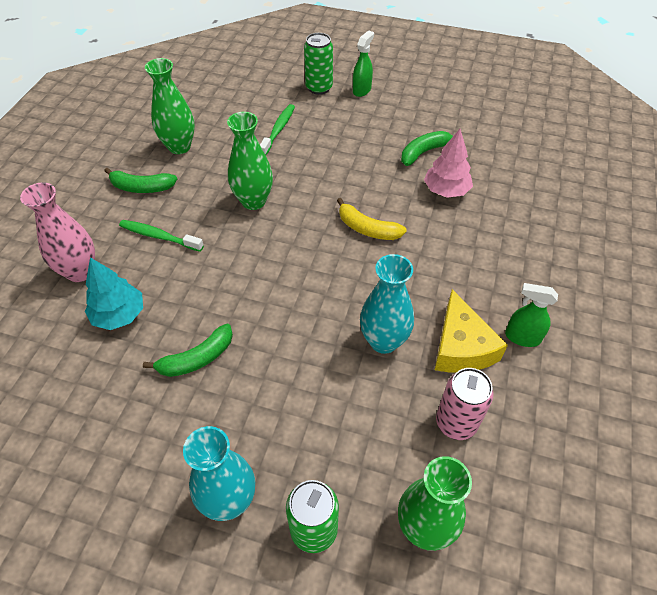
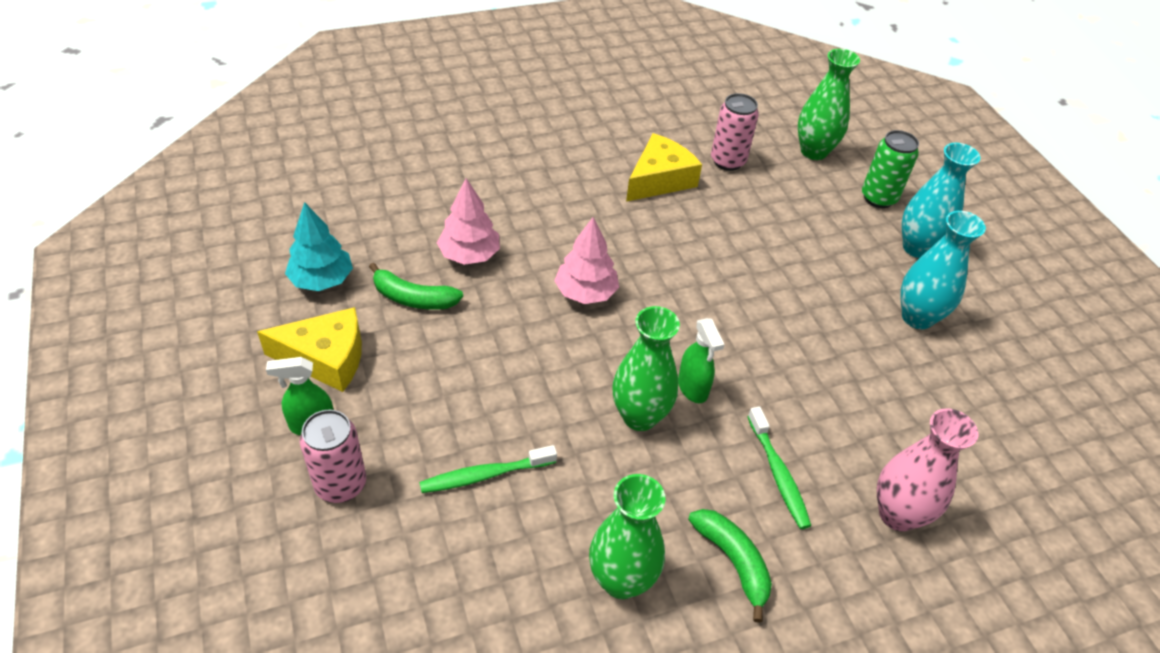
camera: 130 degrees left, 5 degrees down
(119, 315) = (892, 430): turquoise tree -> turquoise tree (322, 280)
(197, 358) = (856, 336): green banana -> none
(319, 88) = (341, 484): green can -> pink can
(367, 229) = (585, 293): yellow banana -> pink tree
(383, 341) = (703, 225): turquoise vase -> turquoise vase (917, 317)
(403, 107) = (326, 358): none -> yellow cheese
(522, 337) = (614, 150): green spray bottle -> green spray bottle (693, 388)

